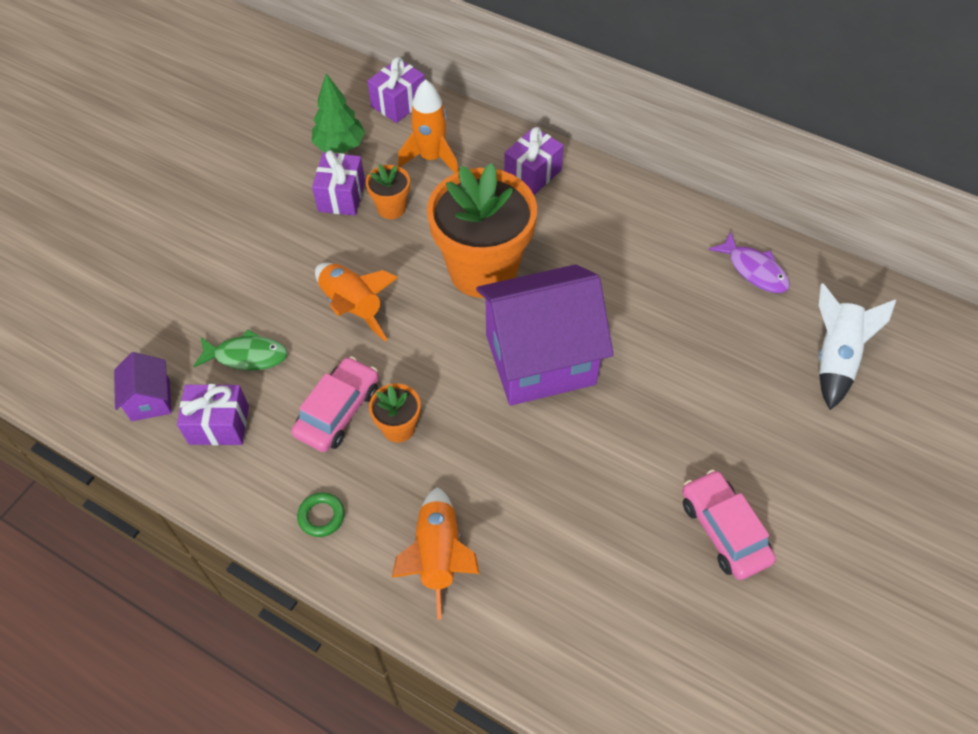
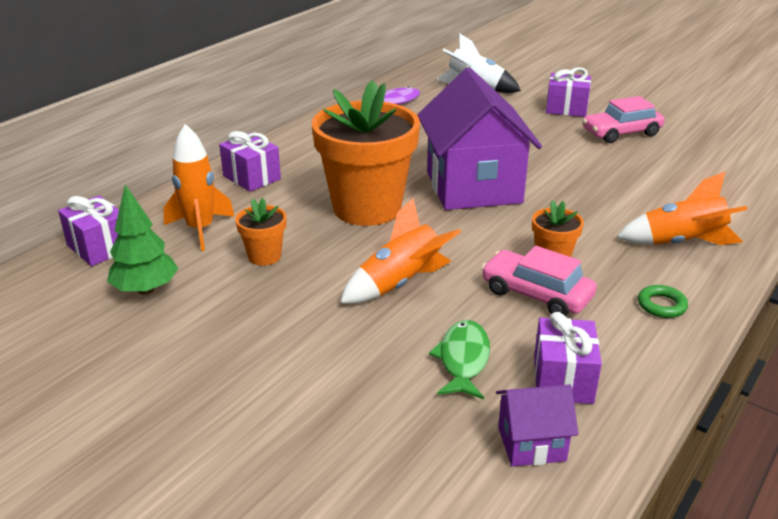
camera: 85 degrees left, 25 degrees down
(341, 196) = (231, 289): purple gift -> purple gift (566, 109)

